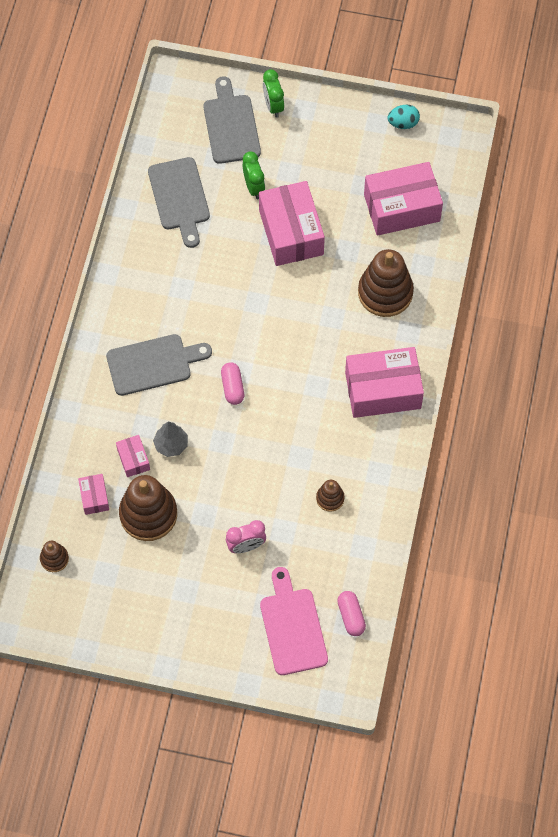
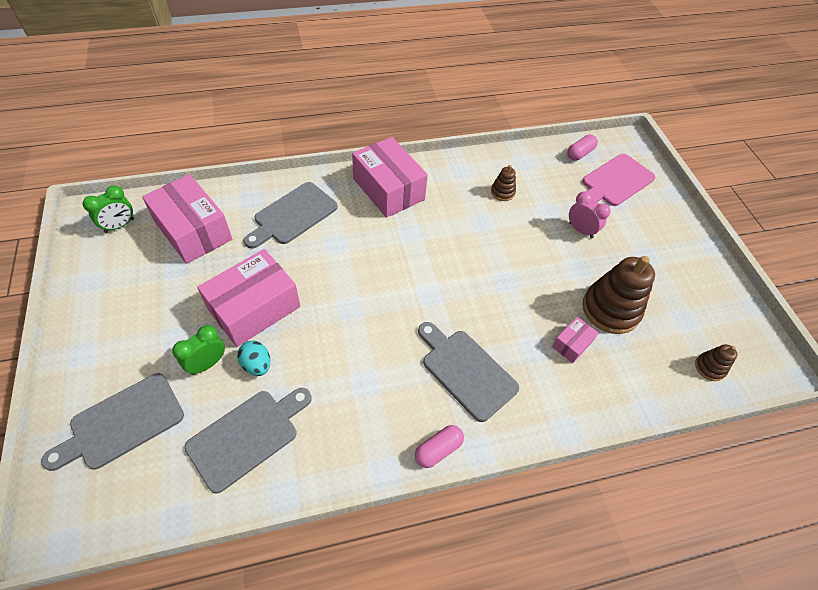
camera: 120 degrees left, 10 degrees down
(94, 497) = (630, 361): pink box -> none
(171, 444) = (536, 319): grey tree -> none
(232, 387) = (449, 293): pink capsule -> pink capsule (438, 450)
(273, 106) = (82, 388): green clock -> green clock (119, 225)
(385, 293) = (293, 215): brown stacking toy -> grey cutting board
(403, 123) = (86, 260): turquoise egg -> turquoise egg (257, 365)

